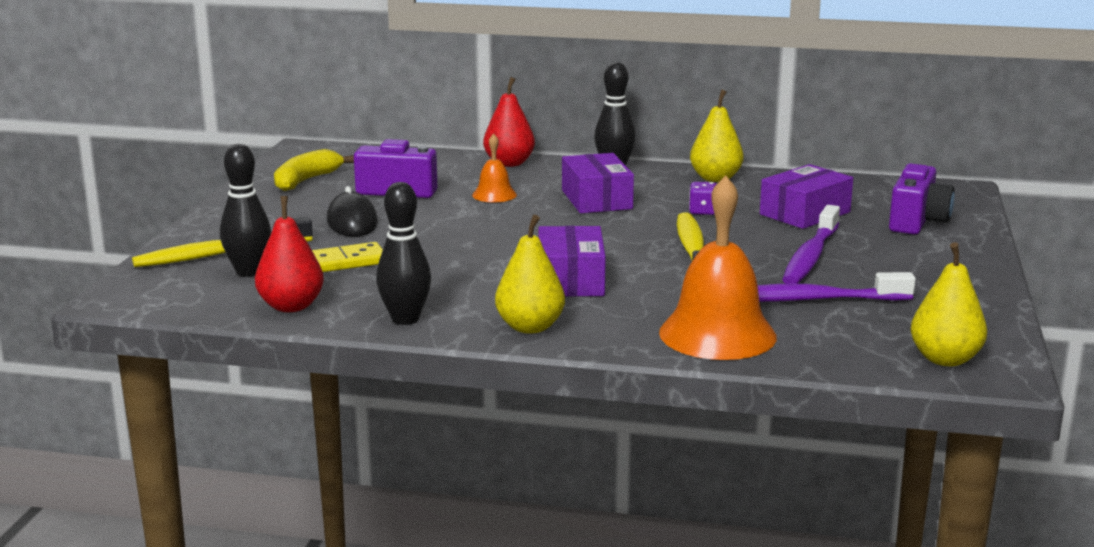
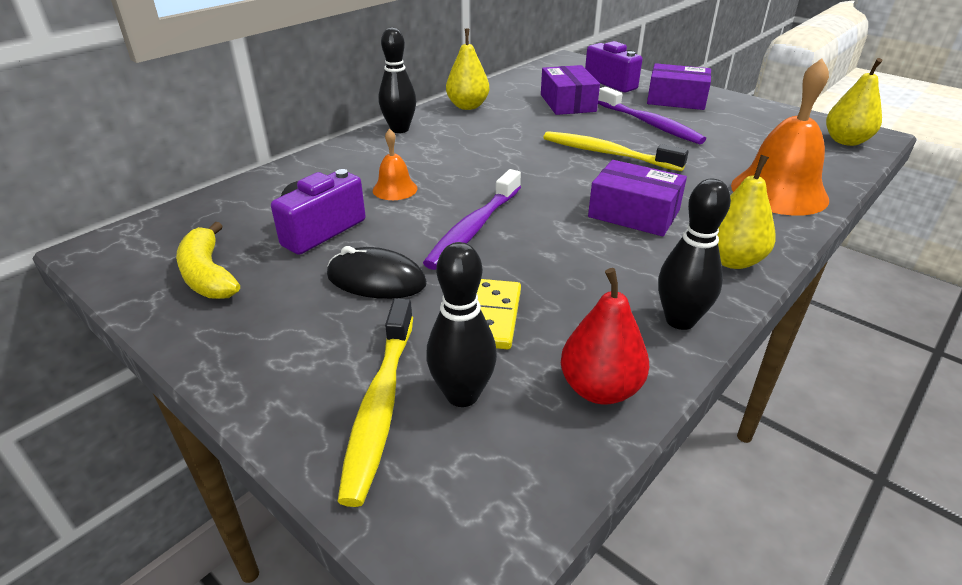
camera: 60 degrees left, 15 degrees up
(509, 163) = (324, 162): red pear -> none
(596, 199) = (460, 154): purple box -> purple box (676, 100)
(703, 211) = (530, 128): purple dice -> none
(810, 300) = (729, 146): purple toothbrush -> purple toothbrush (474, 228)

